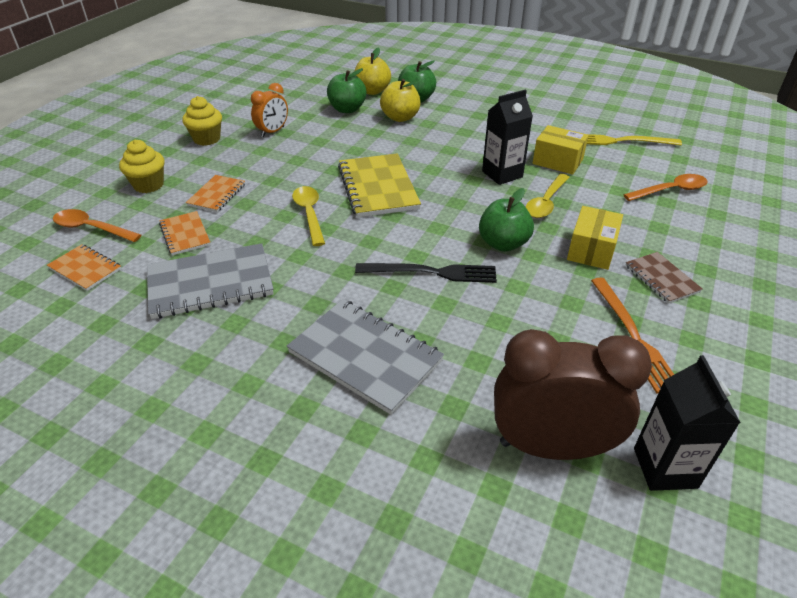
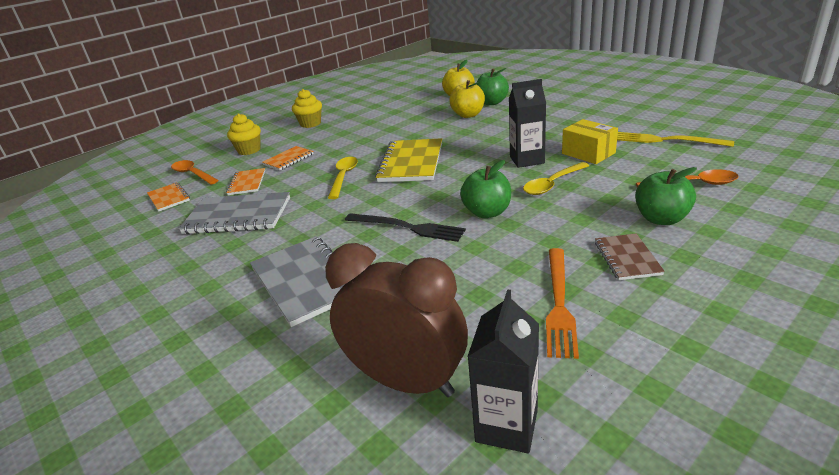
camera: 25 degrees right, 10 degrees down
(272, 132) = (360, 121): orange clock -> none
(347, 109) = (429, 108): green apple -> green apple (661, 219)
(591, 250) = (569, 226): yellow box -> none

